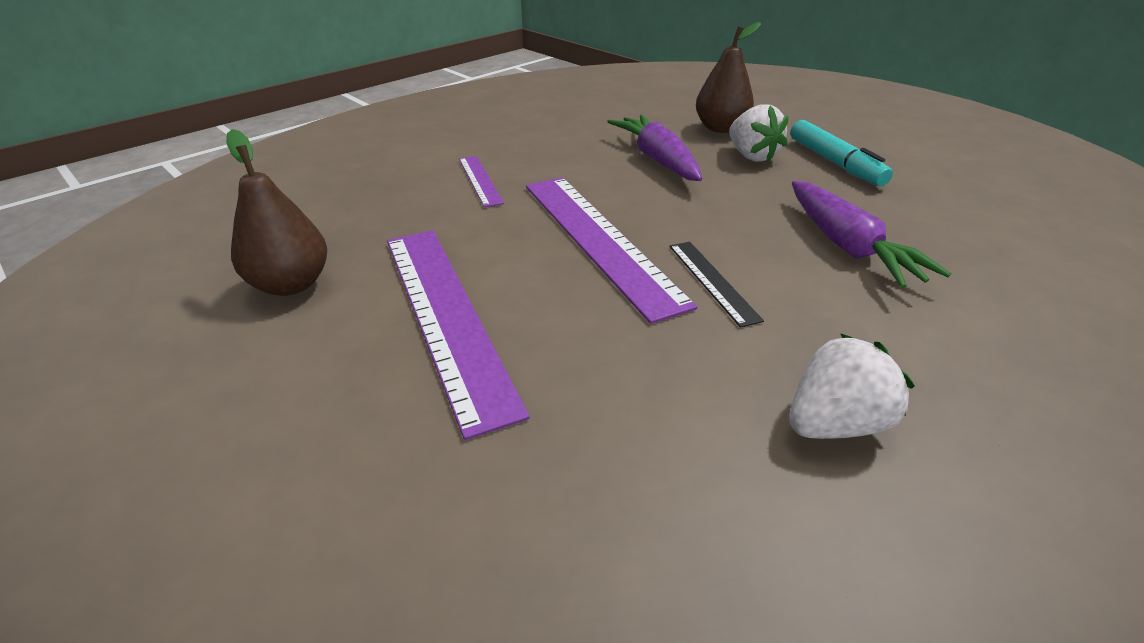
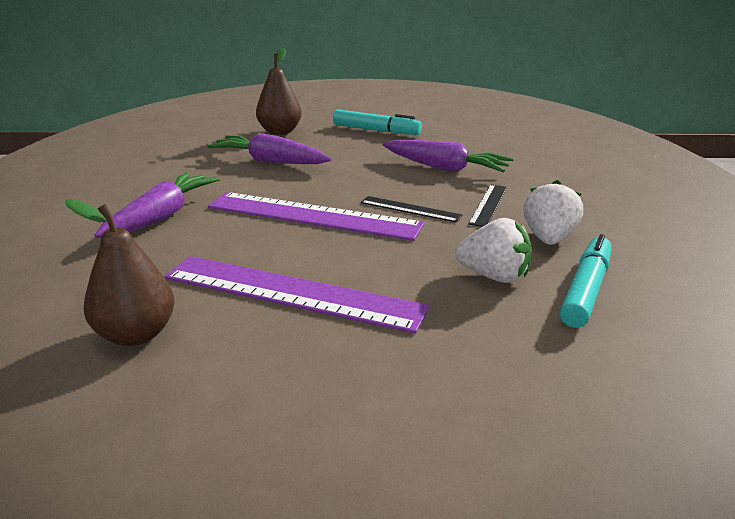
camera: 45 degrees left, 10 degrees down
(480, 180) = (162, 216): purple ruler -> purple carrot
(751, 156) = (325, 141): white strawberry -> white strawberry (494, 276)
(758, 539) = (586, 290): none -> turquoise marker
(824, 325) = (488, 205): none -> black ruler

